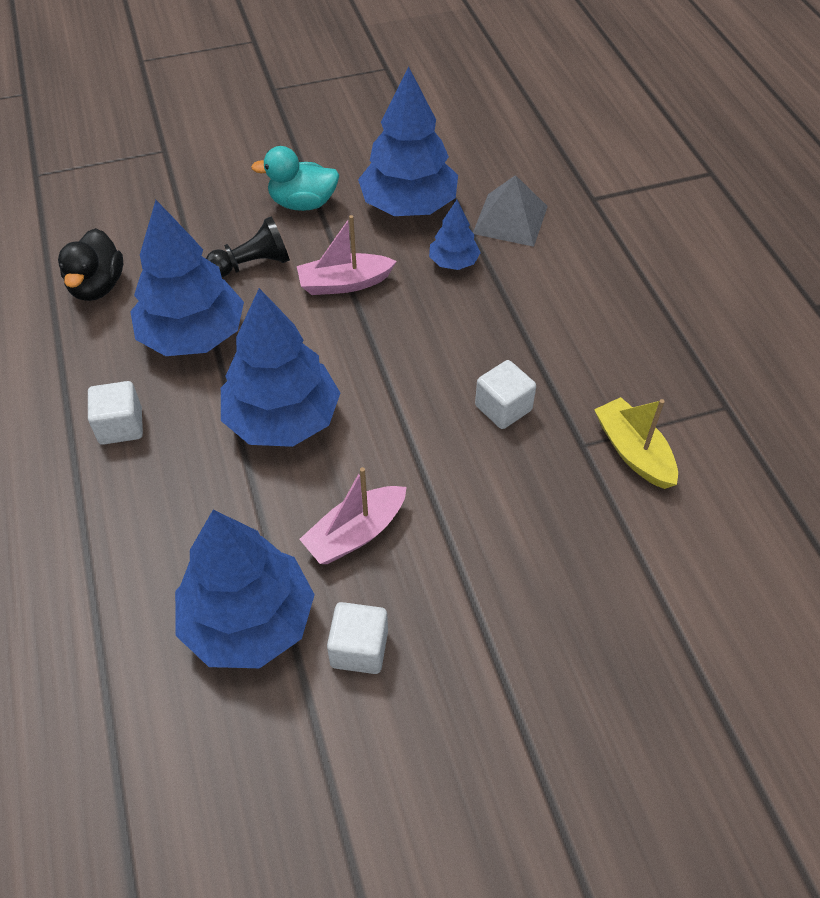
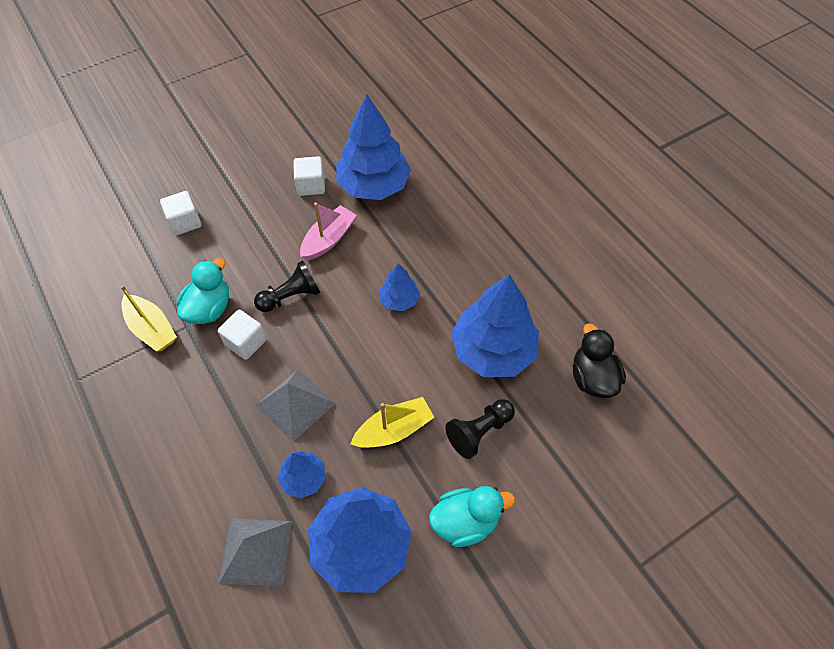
camera: 165 degrees right, 5 degrees up
(121, 426) = (503, 272): white cube -> white cube (185, 222)
(283, 419) = (399, 300): blue tree -> blue tree, size x0.49
(344, 283) = (394, 430): pink boat -> yellow boat
(432, 455) = (291, 296): none -> black pawn
(450, 328) = (295, 404): none -> grey pyramid
(551, 463) = (209, 309): none -> turquoise duck

